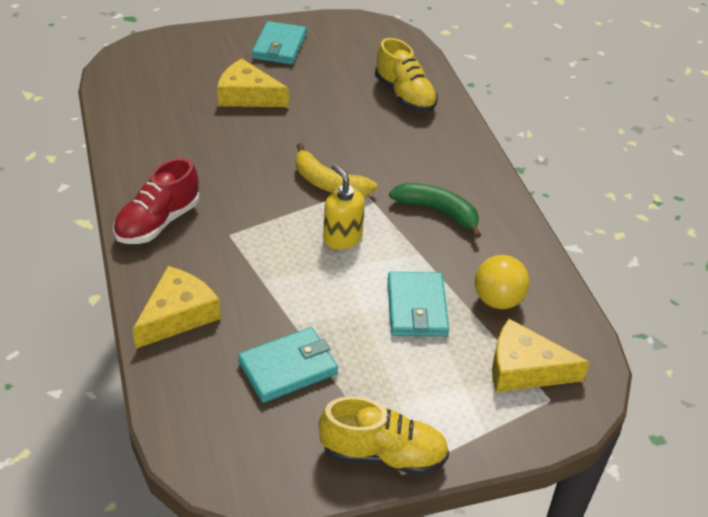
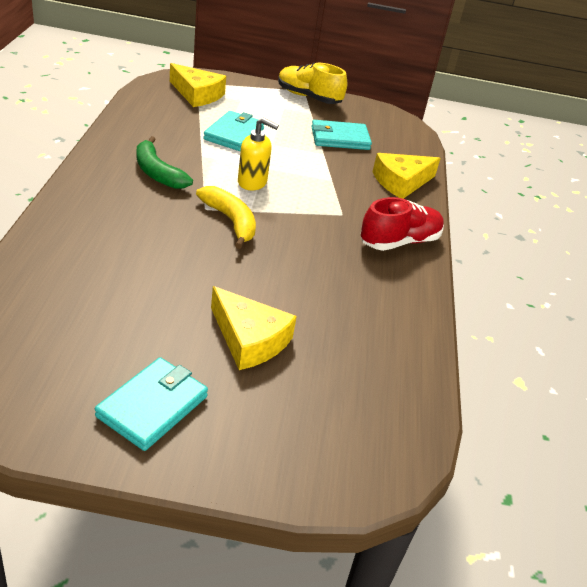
camera: 160 degrees left, 5 degrees down
(342, 238) = (252, 183): yellow soap dispenser -> yellow soap dispenser turned 60 degrees counterclockwise
(404, 96) = (65, 275): yellow shoe -> none
(497, 300) = (176, 120): yellow ball -> none

